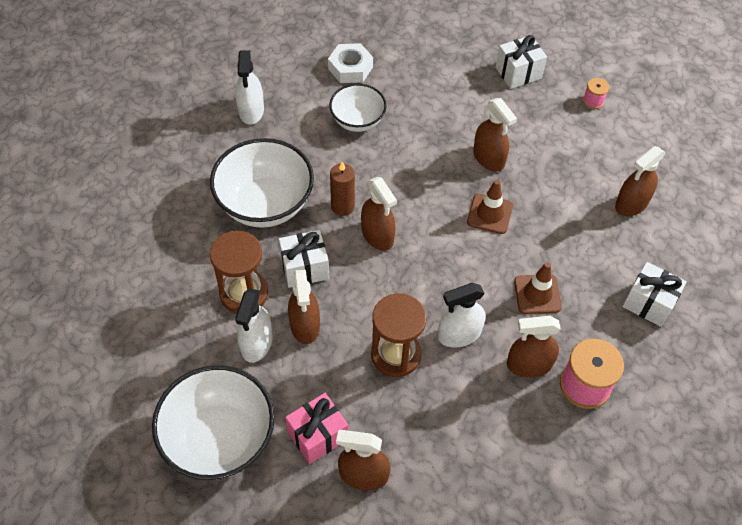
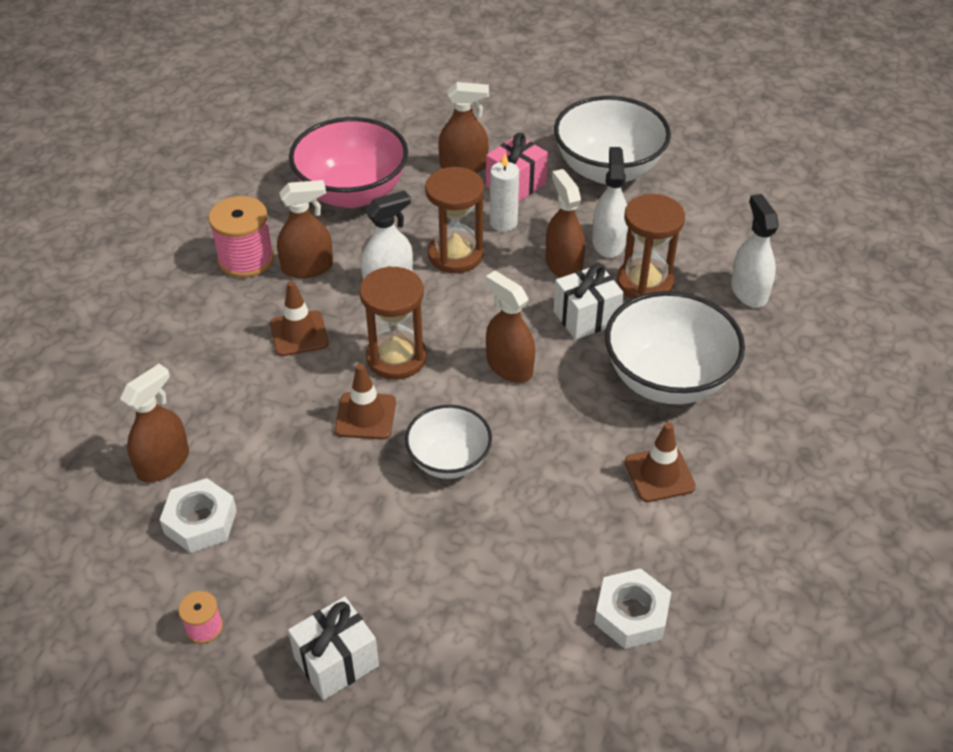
camera: 170 degrees right, 10 degrees down
(251, 111) = (754, 506): white spray bottle -> white spray bottle (749, 291)
(301, 139) = (659, 474): none -> brown traffic cone
(342, 206) = (565, 393): brown candle -> none
(343, 386) = (503, 223): none -> white candle
(357, 121) = (586, 519): white bowl -> white bowl (449, 460)
(462, 258) = (396, 358): none -> brown hourglass
(482, 456) = (352, 193): none -> pink bowl
(489, 158) = (374, 495): brown spray bottle -> none
(601, 160) = (200, 522): none -> white nut
(649, 303) = (160, 345): white gift -> none

